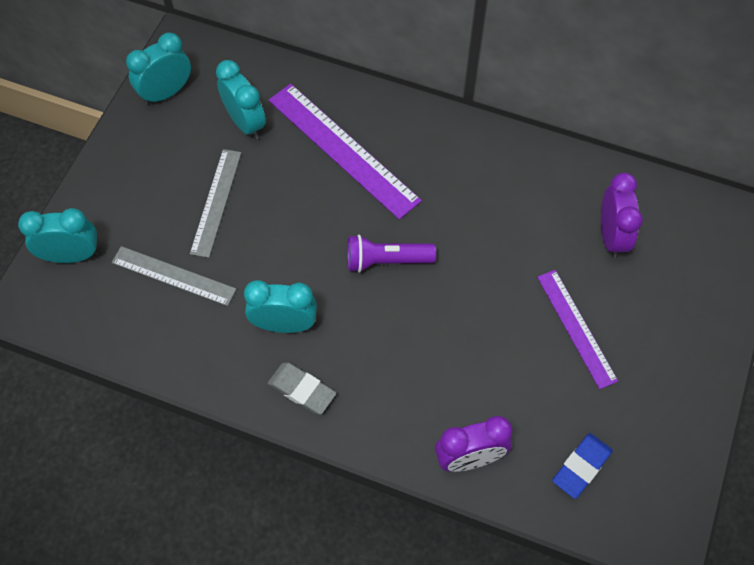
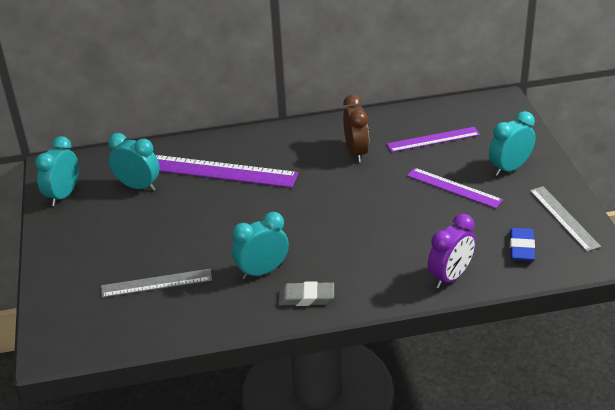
camera: 30 degrees left, 25 degrees down
(72, 255) = (65, 307): turquoise clock -> turquoise clock (509, 168)
(216, 202) = (153, 233): grey ruler -> grey ruler (564, 218)
(386, 261) = (302, 210): purple flashlight -> none
(508, 206) = (356, 152): none -> brown clock
(611, 236) = (433, 139): purple clock -> purple ruler

